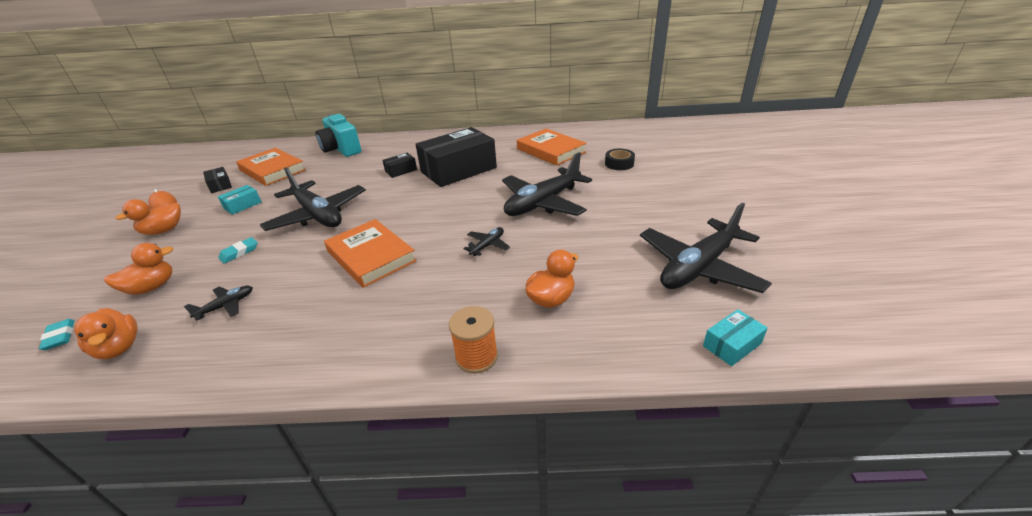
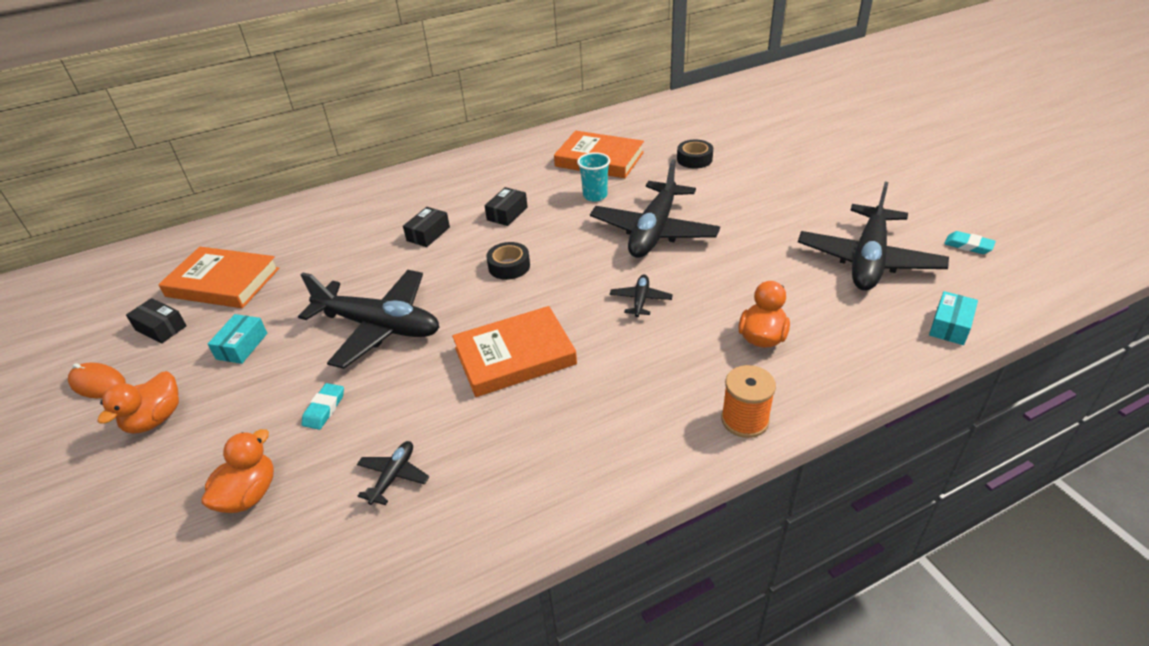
camera: 25 degrees left, 5 degrees up
(60, 337) = (193, 601): turquoise eraser -> turquoise eraser (968, 245)
(119, 348) = (307, 576): orange duck -> none
(341, 149) = (299, 223): turquoise camera -> none
(371, 256) = (515, 356): orange book -> orange book turned 45 degrees counterclockwise
(426, 201) = (509, 266): none -> black tape
(458, 170) = (507, 213): black box -> black box, size x0.43
(525, 171) = (595, 196): none -> turquoise cup

